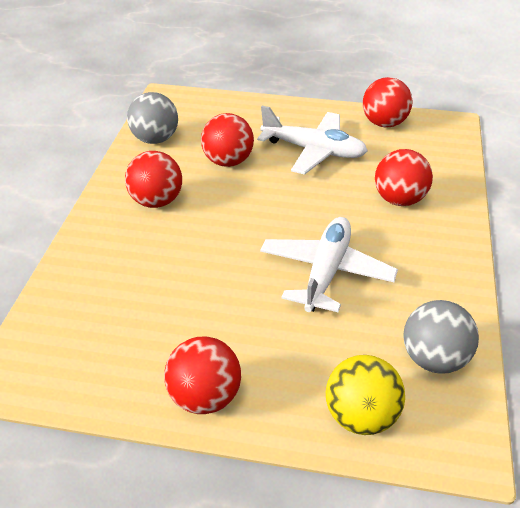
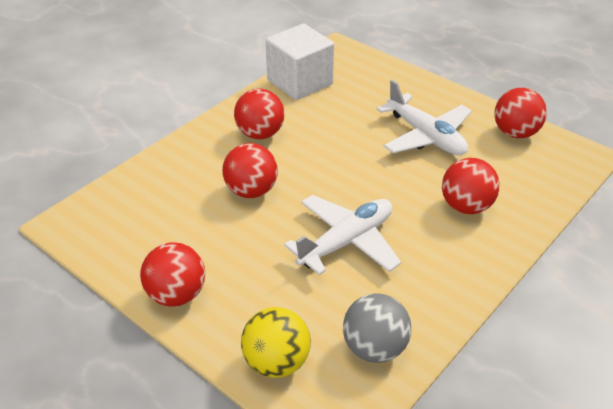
camera: 30 degrees right, 0 degrees up
(155, 139) = (300, 82): grey ball -> white cube
(228, 161) = (343, 120): red ball -> red ball (251, 191)

